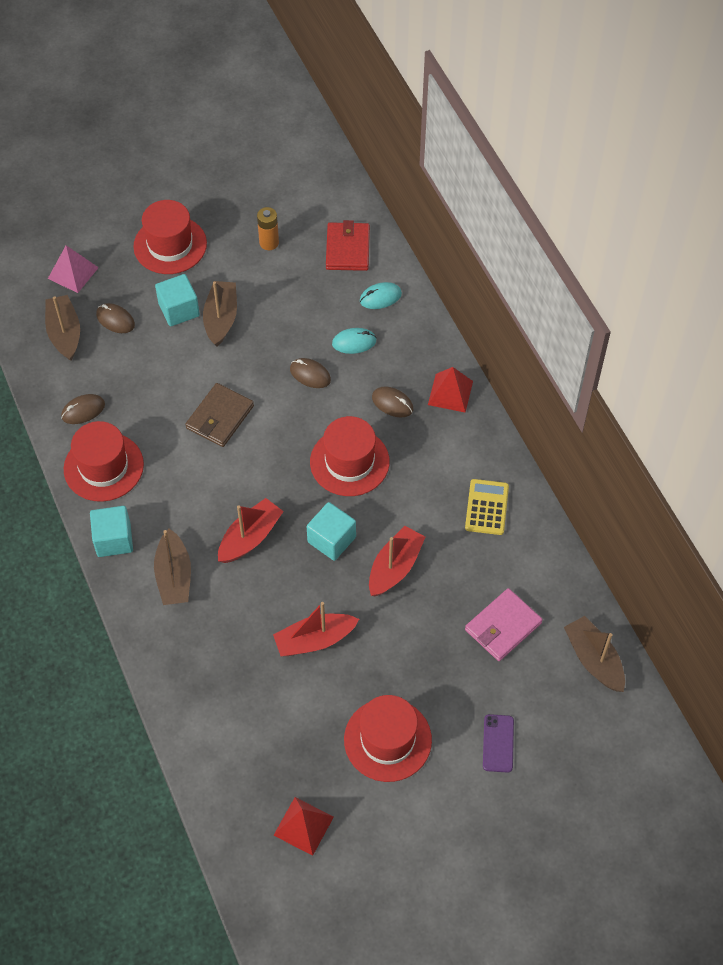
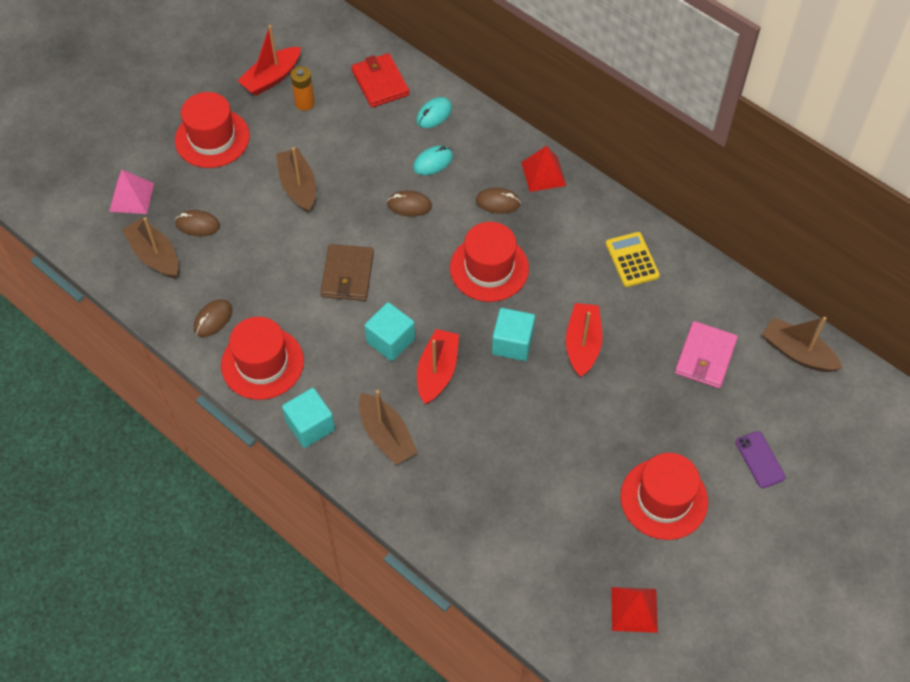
camera: 25 degrees left, 0 degrees up
(179, 310) = (254, 193): turquoise cube -> turquoise cube (390, 340)
(314, 640) = (548, 438): red boat -> red boat (271, 78)

